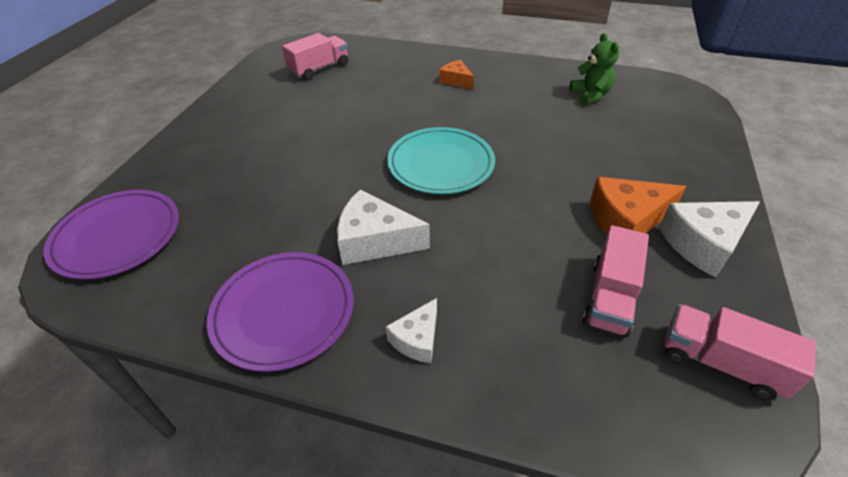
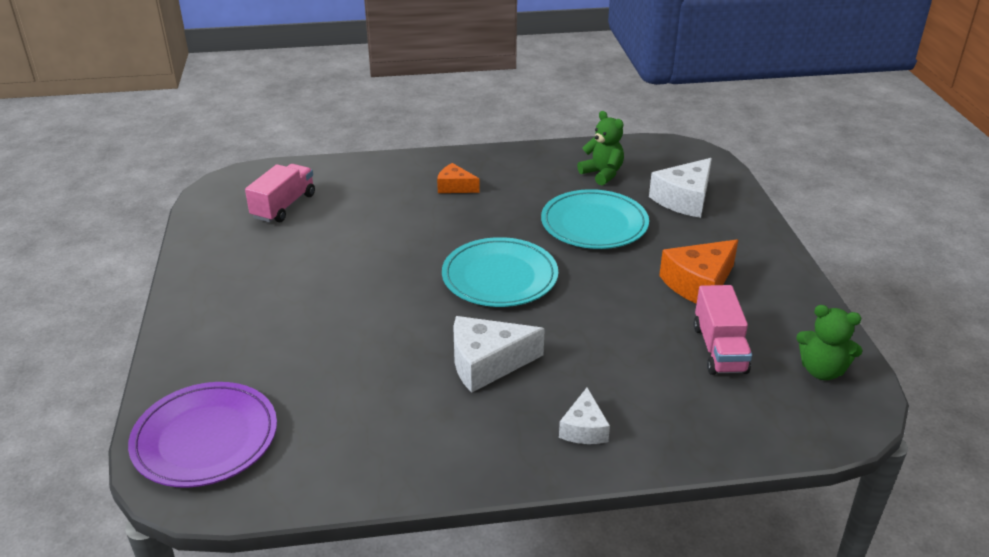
camera: 25 degrees left, 10 degrees down
(283, 312) = (447, 447): purple plate -> none
(555, 137) = (594, 224): none -> turquoise plate
(703, 244) = (769, 286): white cheese -> white cheese (684, 199)
(720, 363) = (822, 370): pink truck -> green teddy bear

